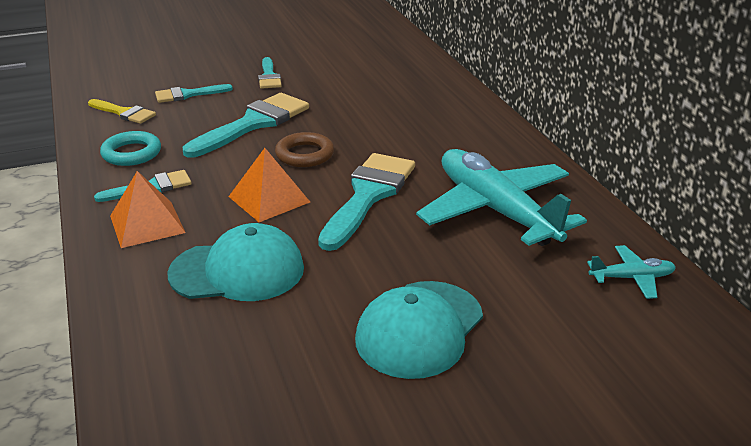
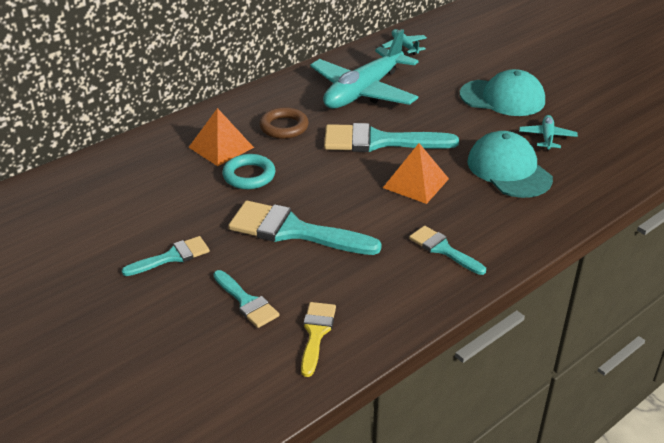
camera: 110 degrees left, 5 degrees up
(131, 153) = (396, 287): turquoise ring -> turquoise ring (249, 176)
(147, 224) = (493, 230): orange pyramid -> orange pyramid (221, 147)
(283, 334) = (547, 137): none -> turquoise plane
(305, 154) = (336, 185): brown ring -> brown ring (284, 127)

